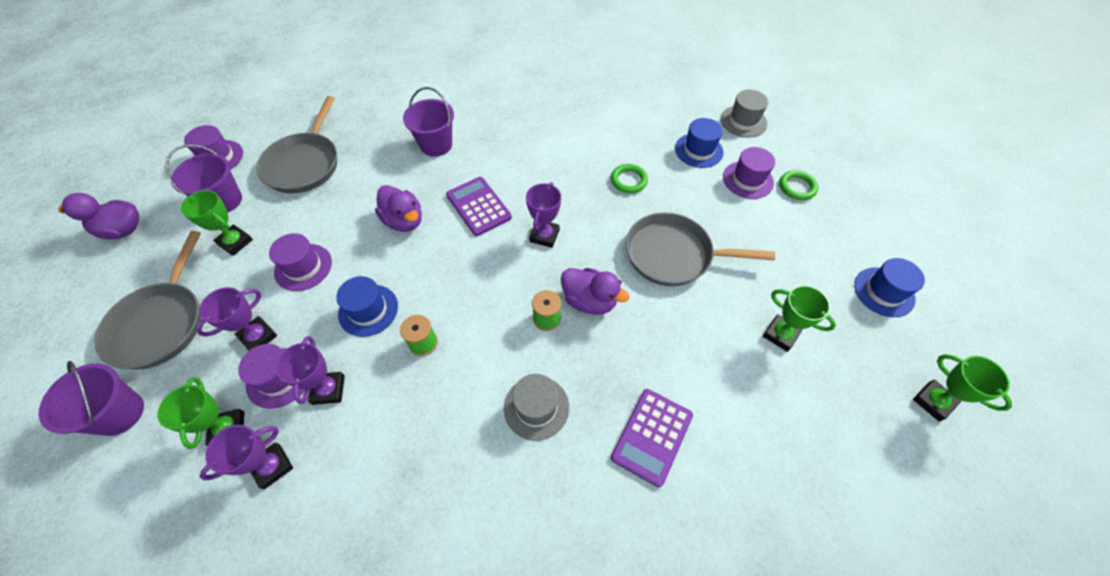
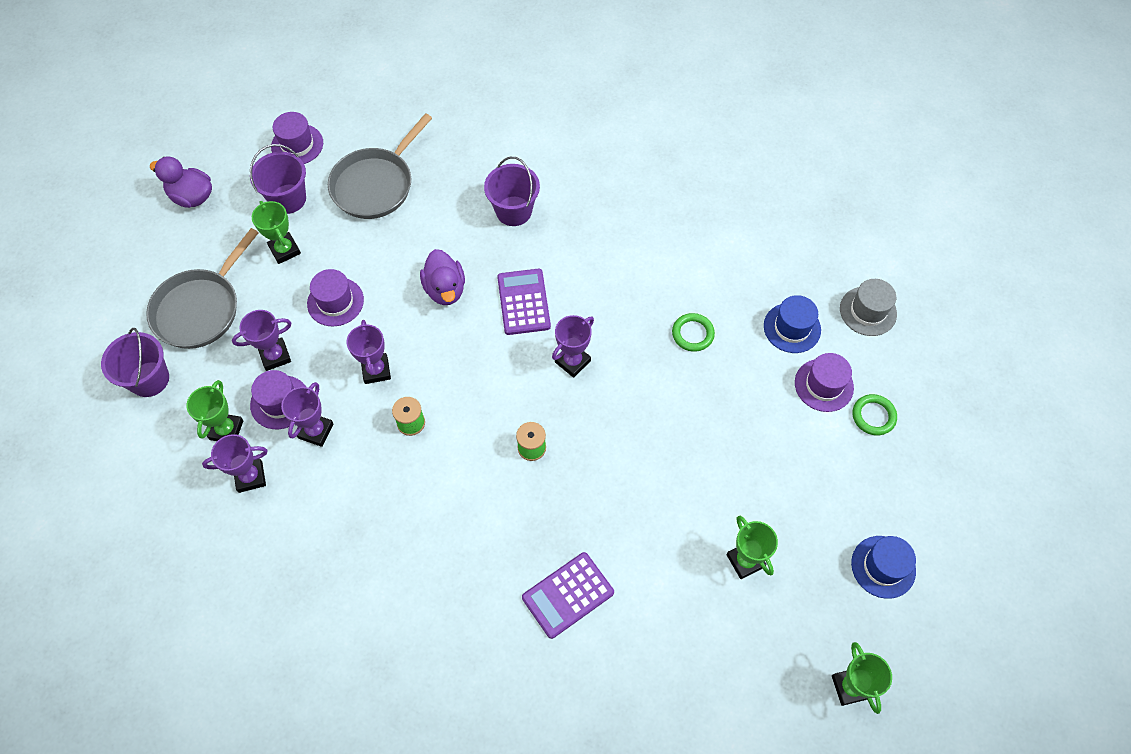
camera: 25 degrees right, 5 degrees up
(368, 310) = (376, 370): blue hat -> purple trophy
(536, 407) = (481, 525): grey hat -> none
(589, 301) = (580, 448): purple duck -> none
(673, 255) = (690, 436): grey pan -> none

